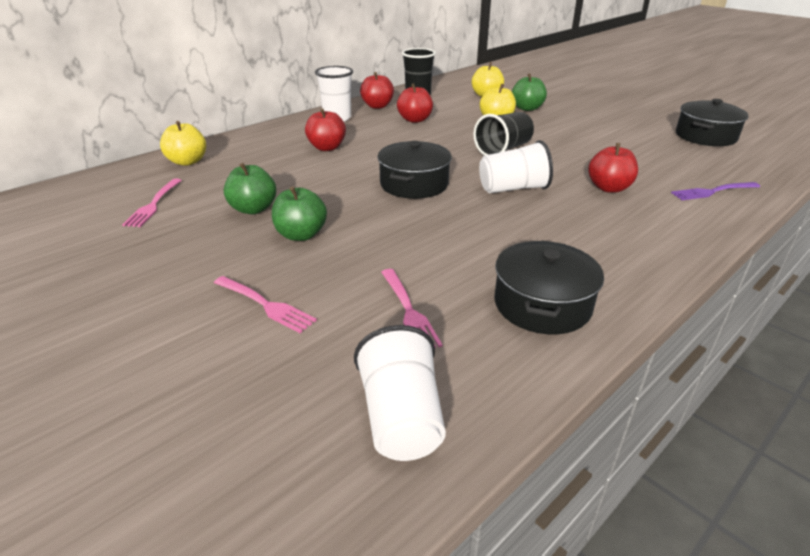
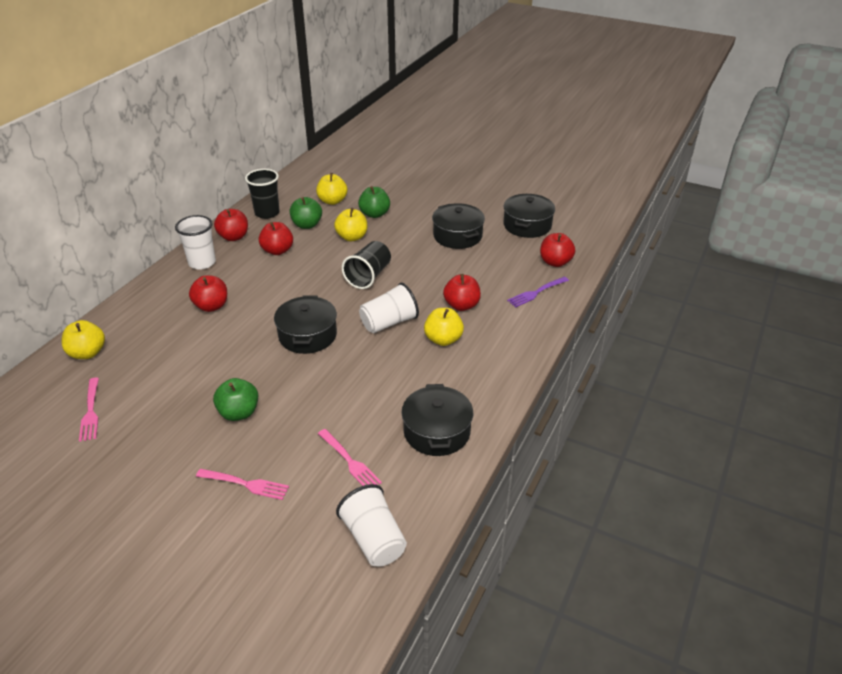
camera: 20 degrees left, 5 degrees up
(253, 209) = (184, 395): green apple -> green apple (307, 225)
(577, 214) = (443, 339): none -> yellow apple
(617, 134) = (457, 236): none -> black pot
(741, 169) = (555, 262): none -> red apple

